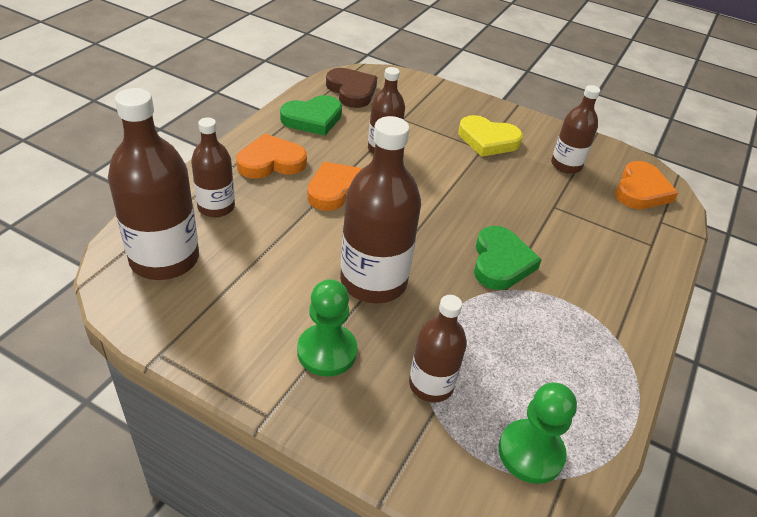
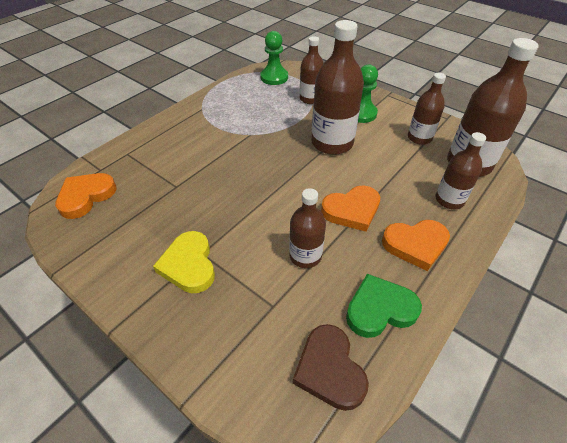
camera: 165 degrees left, 5 degrees up
(488, 140) = (189, 265): yellow heart -> yellow heart turned 135 degrees counterclockwise
(501, 262) = (244, 149): green heart -> none
(566, 165) = (130, 227): brown bottle -> brown bottle (419, 138)

